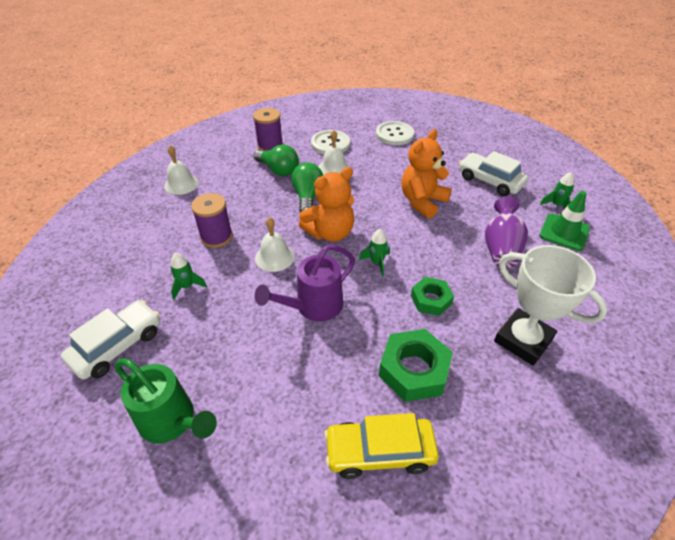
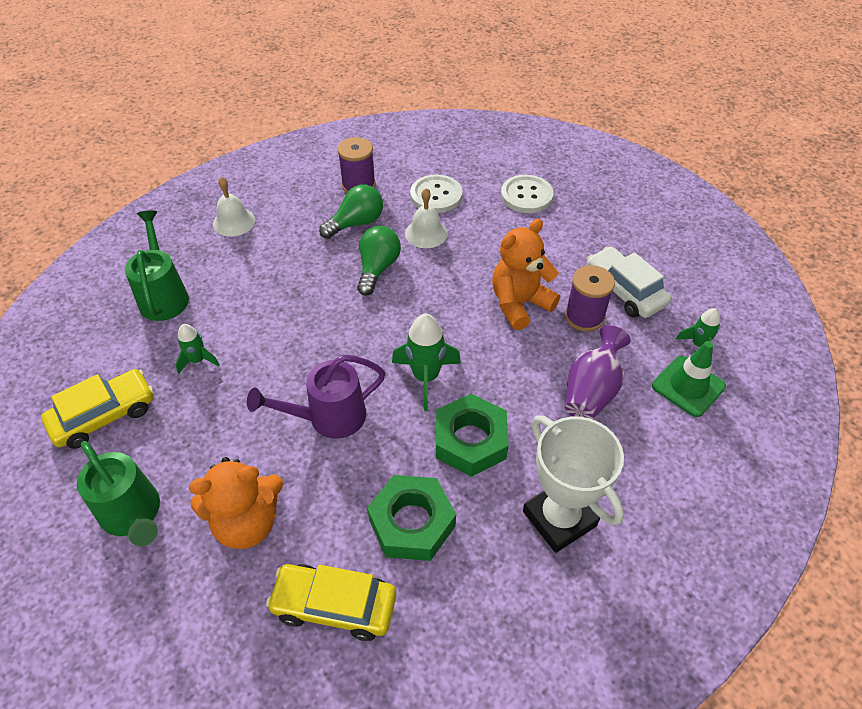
camera: 15 degrees right, 5 degrees up
(117, 345) = (104, 415): white car -> yellow car
(141, 244) = (164, 295): none -> green watering can
(216, 237) = (251, 303): purple spool -> purple spool (584, 317)
(274, 257) = (308, 344): white bell -> none
(278, 170) = (356, 223): green light bulb -> green light bulb turned 90 degrees counterclockwise
(330, 233) = (385, 324): orange teddy bear -> orange teddy bear (247, 522)
(377, 263) = (426, 377): green rocket -> green rocket, size x1.68
(431, 300) = (470, 440): green nut -> green nut, size x1.56

